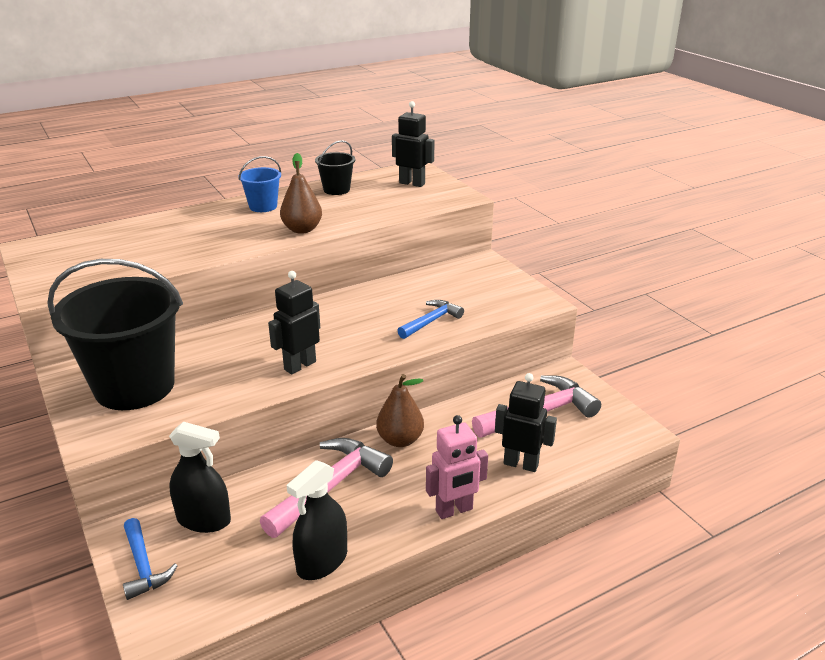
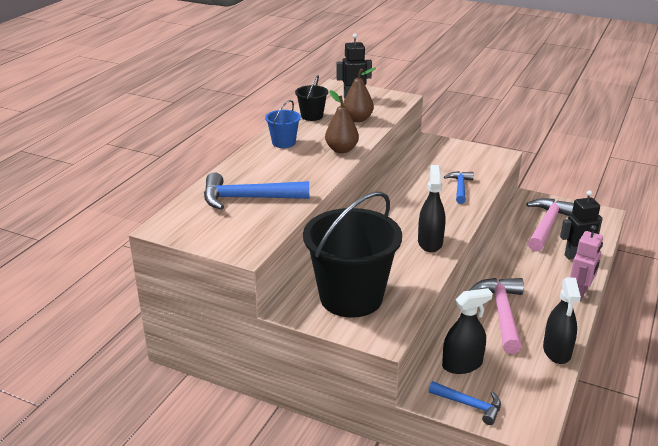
camera: 35 degrees left, 0 degrees up
(136, 246) = (248, 198): none -> blue hammer
(300, 365) = (430, 242): black robot -> black spray bottle
(400, 440) = (499, 271): brown pear -> brown pear (357, 119)

